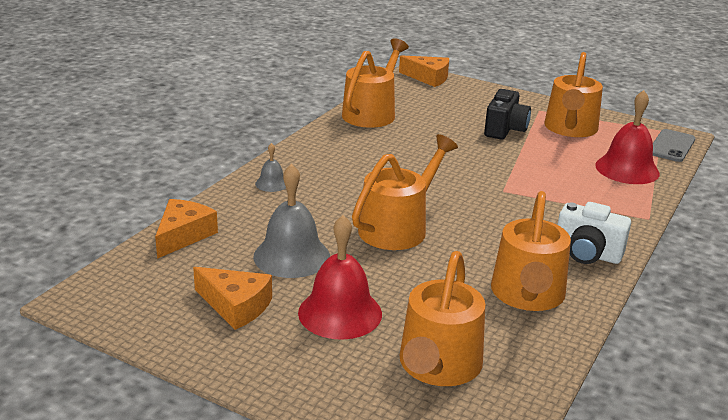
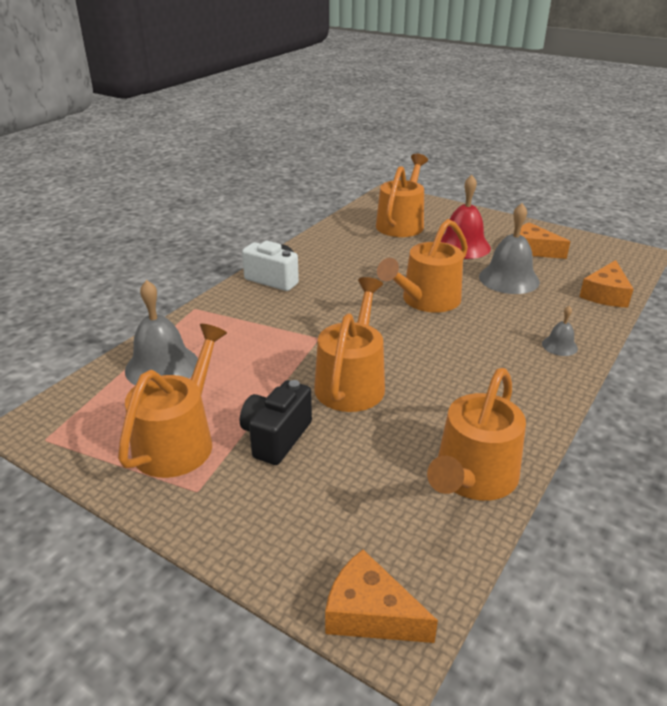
camera: 175 degrees left, 5 degrees up
(527, 295) = (335, 254): orange watering can -> orange watering can (352, 382)
(627, 169) = (162, 366): red bell -> grey bell
(671, 146) = (66, 405): grey phone -> none

